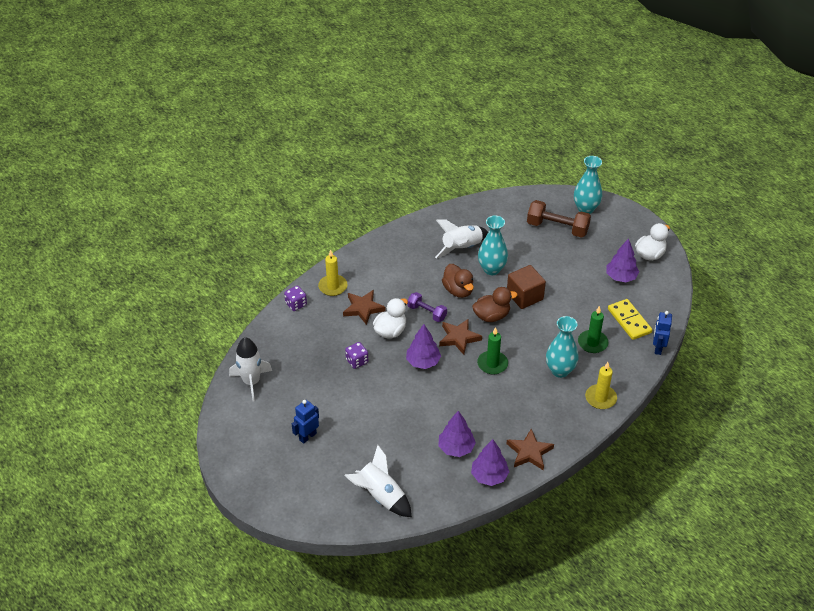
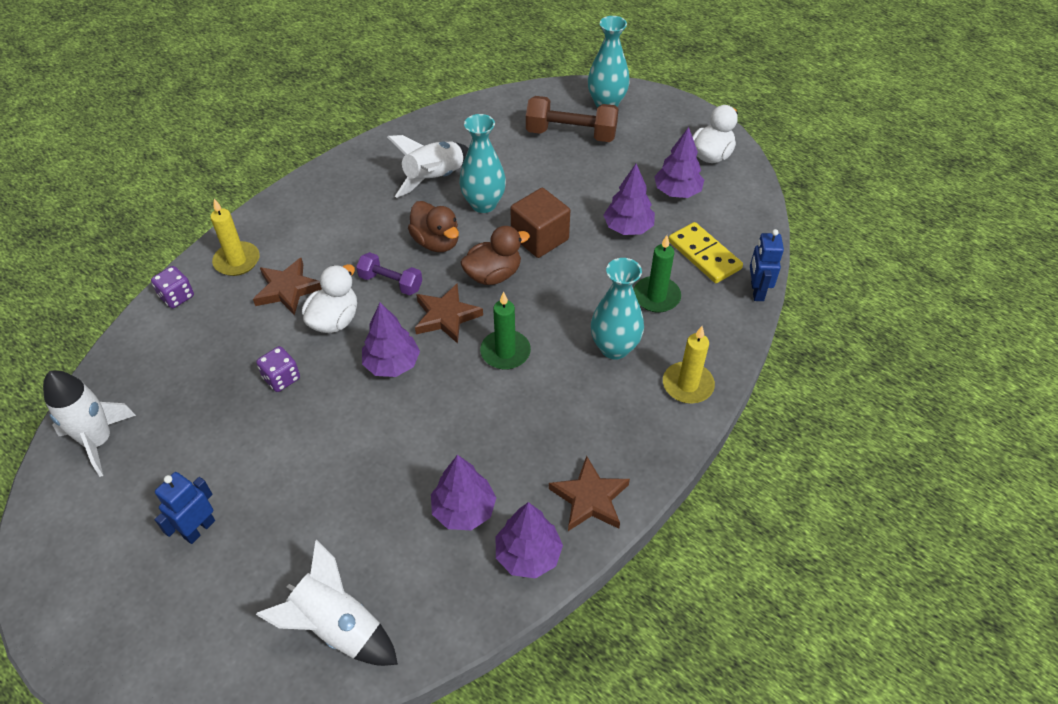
camera: 10 degrees left, 5 degrees up
(583, 297) = (628, 228): none -> purple tree

